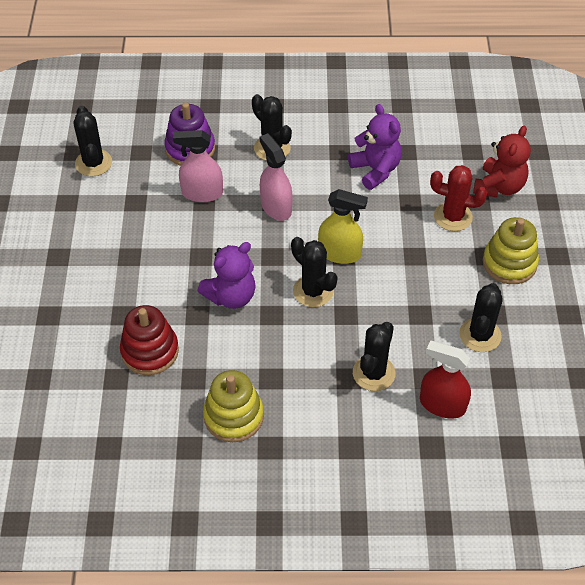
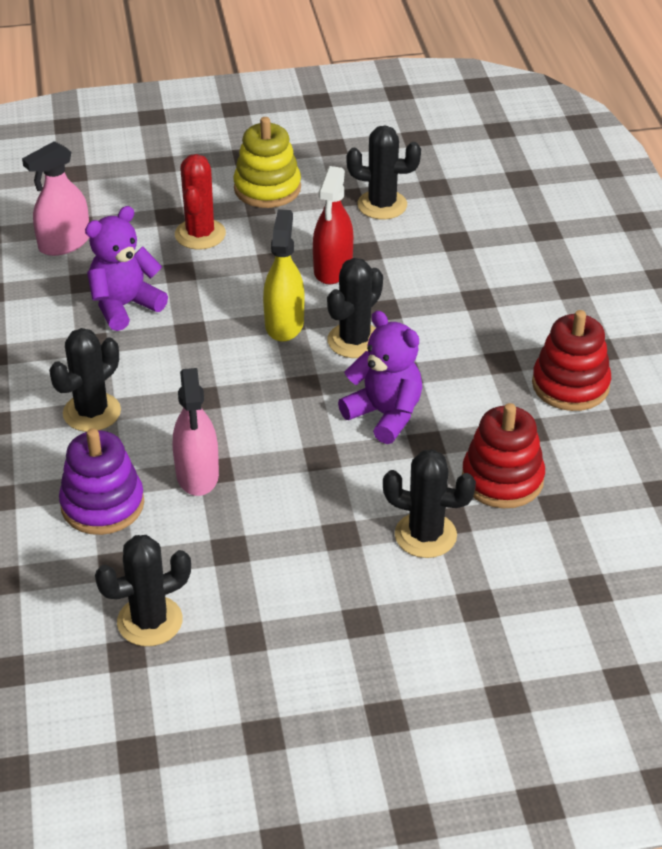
camera: 100 degrees left, 10 degrees down
(233, 416) = (570, 385): yellow stacking toy -> red stacking toy
(276, 207) = (212, 393): pink spray bottle -> pink spray bottle (64, 243)
(373, 373) = (464, 279): black cactus -> black cactus (425, 535)
(442, 404) = (488, 226): red spray bottle -> red spray bottle (333, 269)
(499, 187) = (141, 201): red teddy bear -> none

